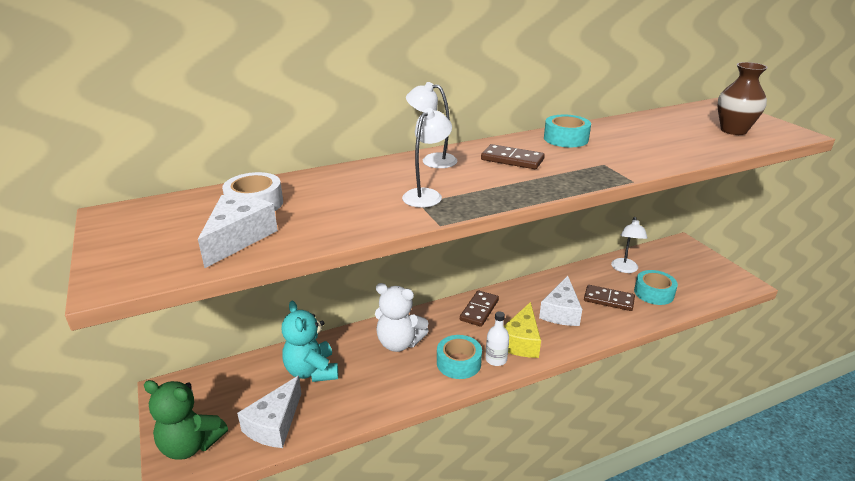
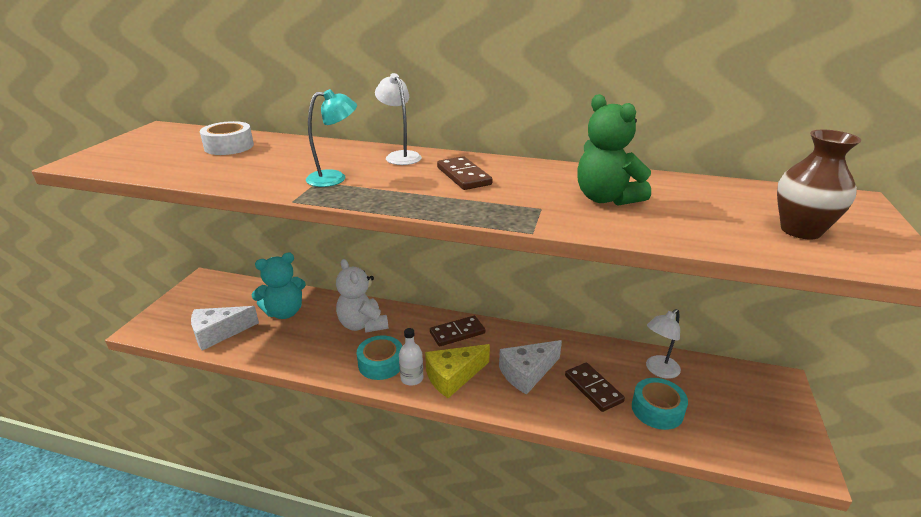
camera: 40 degrees right, 0 degrees up
(191, 445) = (168, 318): green teddy bear -> green teddy bear (606, 198)
(238, 238) = (174, 162): white cheese -> none
(312, 371) = (284, 312): turquoise teddy bear -> turquoise teddy bear turned 135 degrees counterclockwise
(426, 195) = (335, 178): white lamp -> turquoise lamp
(566, 138) = (558, 175): turquoise tape -> none

